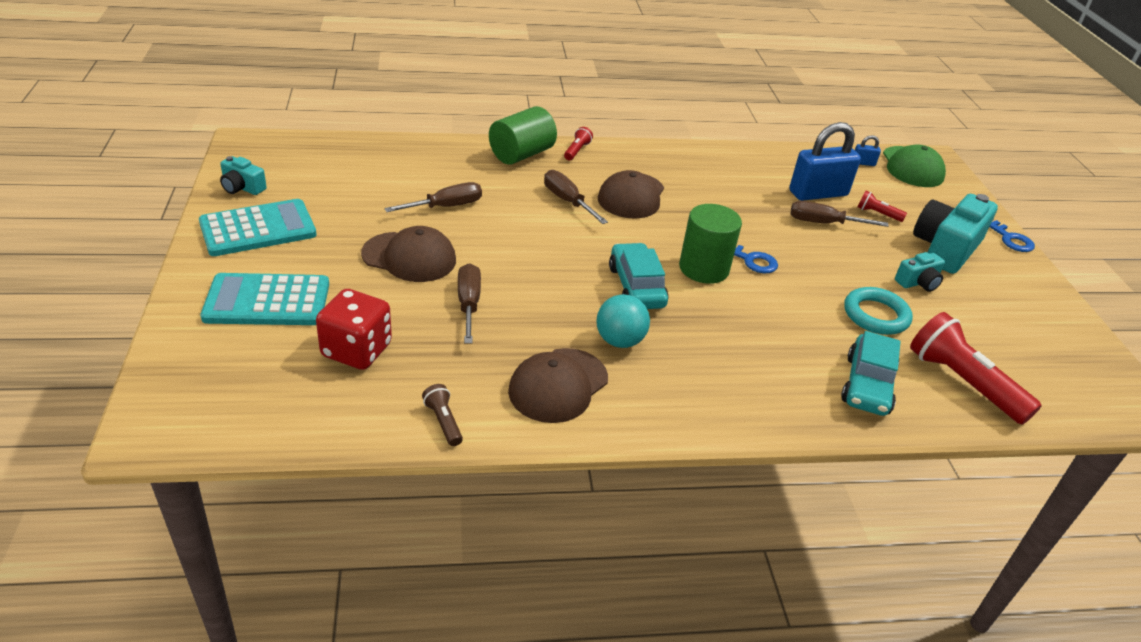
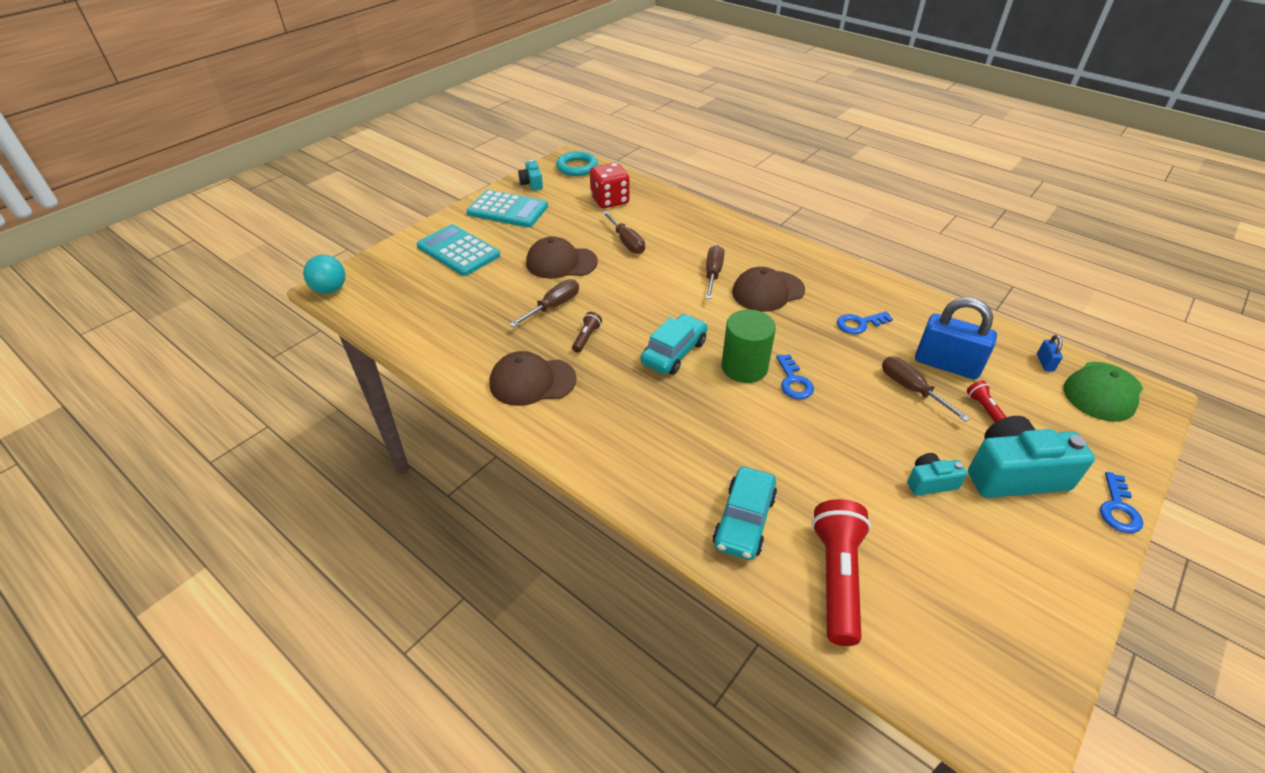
camera: 50 degrees right, 5 degrees up
(356, 350) = (461, 299): red dice -> red dice (610, 200)
(409, 257) = (561, 262): brown cap -> brown cap turned 120 degrees clockwise
(443, 421) = (446, 362): brown flashlight -> brown flashlight (586, 337)
(446, 206) = (626, 242): brown screwdriver -> brown screwdriver turned 45 degrees clockwise
(521, 154) = (728, 229): green cylinder -> none
(577, 151) = (774, 243): red flashlight -> none
(619, 341) = (609, 379): turquoise ball -> turquoise ball (330, 289)
(728, 190) = (859, 324): none -> blue key
(863, 163) = (1045, 363): blue padlock -> blue padlock turned 45 degrees clockwise
(867, 385) = (744, 520): turquoise car -> turquoise car turned 45 degrees counterclockwise
(876, 315) = (840, 480): turquoise ring -> turquoise ring (577, 167)
(918, 282) = (930, 482): turquoise camera -> turquoise camera turned 150 degrees clockwise

